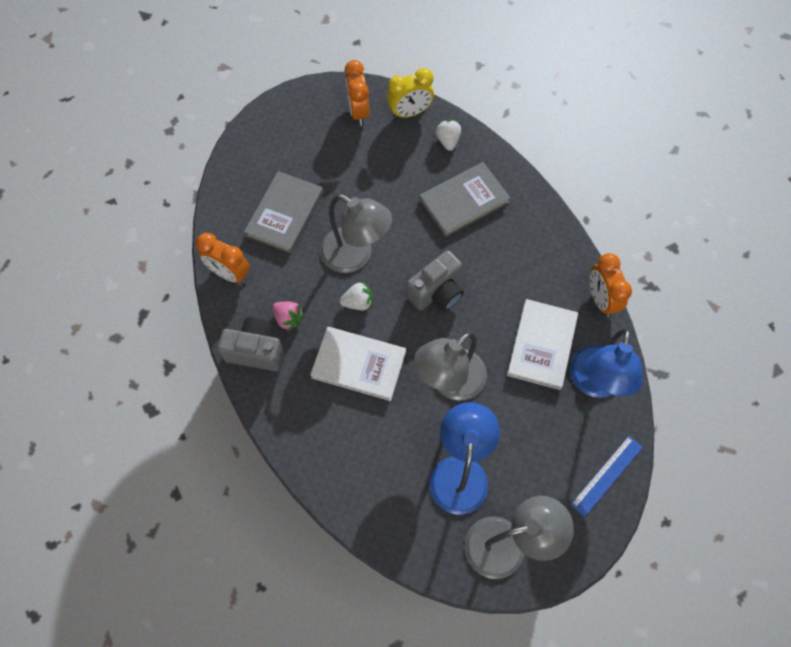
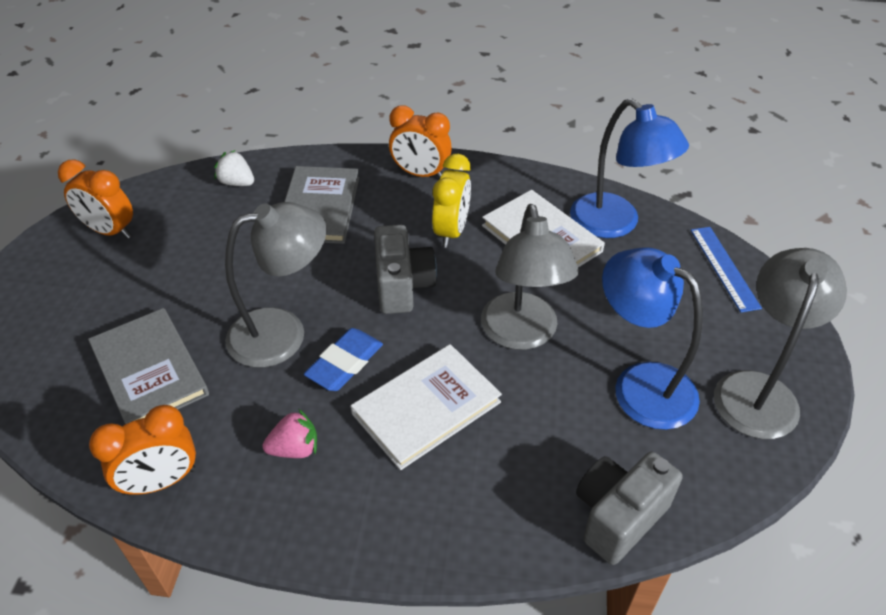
camera: 55 degrees left, 20 degrees down
(256, 351) = (304, 514): grey camera -> grey camera (618, 516)
(358, 302) = (345, 363): white strawberry -> blue eraser
(410, 113) = (167, 192): yellow clock -> yellow clock (451, 232)
(600, 299) = (528, 173): orange clock -> orange clock (420, 174)

